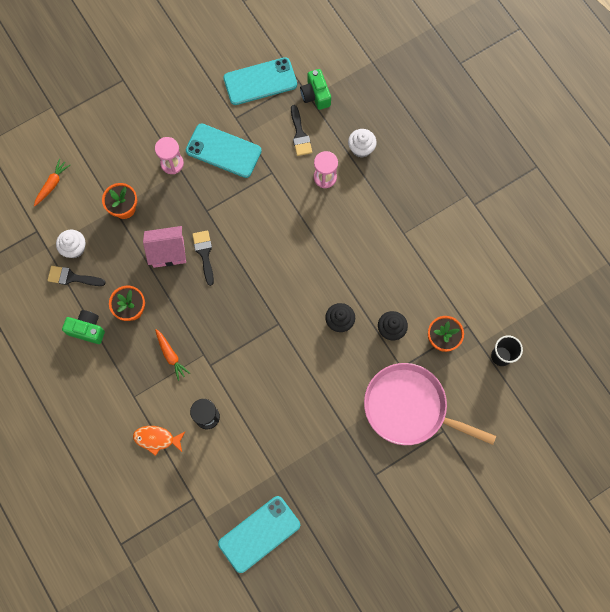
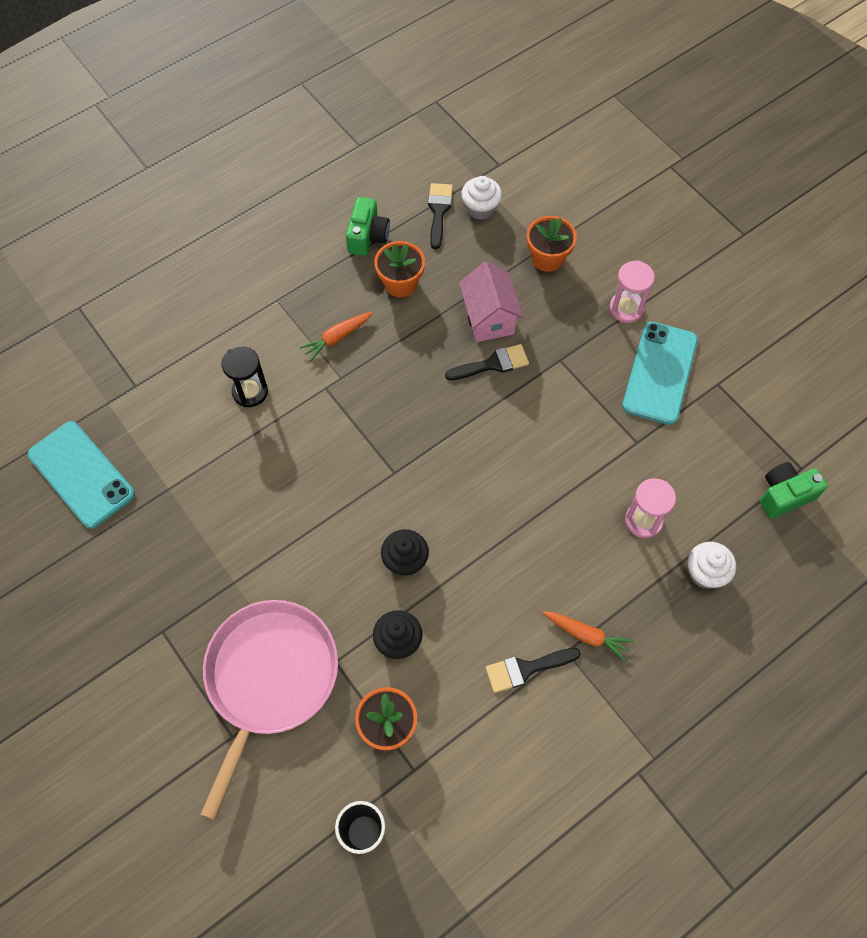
camera: 85 degrees right, 10 degrees down
(52, 184) = (568, 173): orange carrot -> orange carrot (586, 635)
(157, 439) = (218, 333): orange fish -> none
(260, 81) = (787, 412): turquoise phone -> none
(300, 134) = (709, 477): black brush -> black brush (526, 669)

